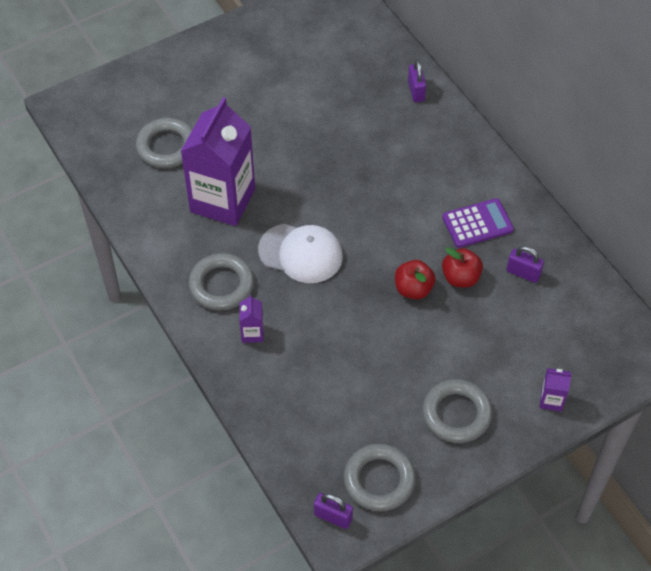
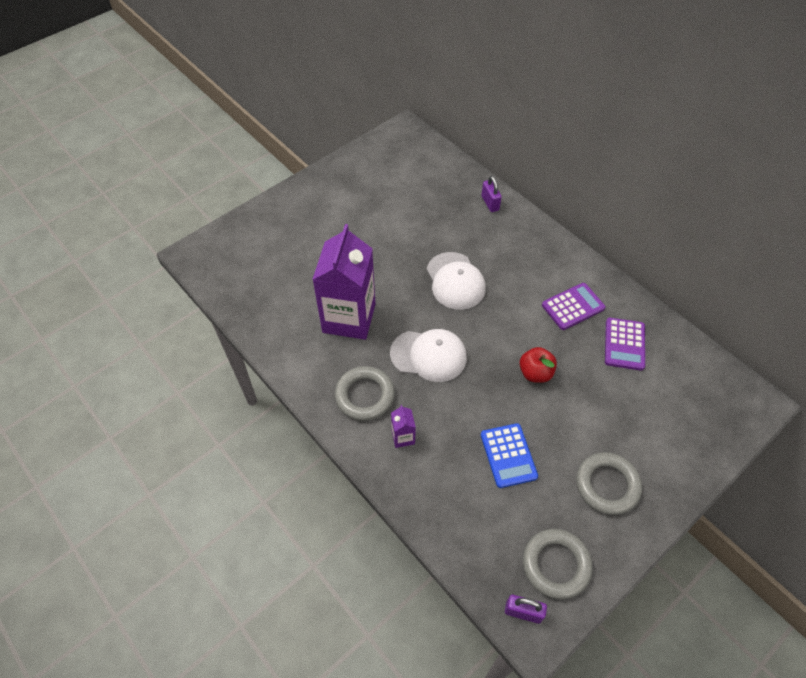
camera: 10 degrees left, 0 degrees up
(166, 146) = (290, 278): grey ring -> none
(351, 176) = (455, 281): none -> white cap
(359, 368) = (508, 455): none -> blue calculator
(460, 278) = (573, 356): red apple -> none
(523, 273) = (624, 344): purple padlock -> purple calculator
(551, 400) = (686, 457): purple carton -> none

